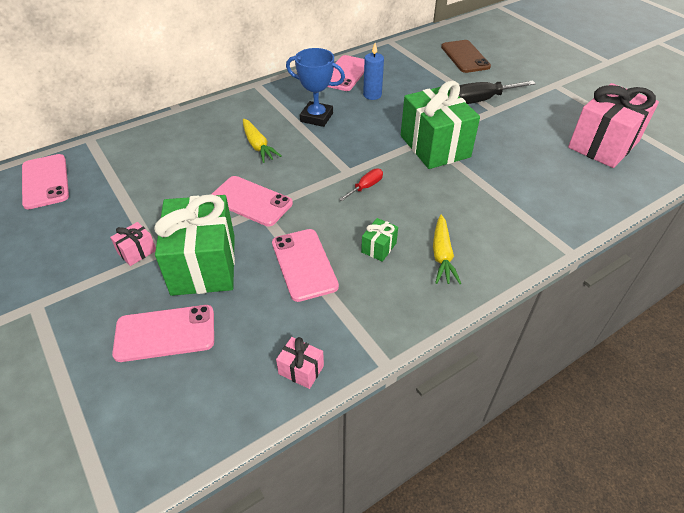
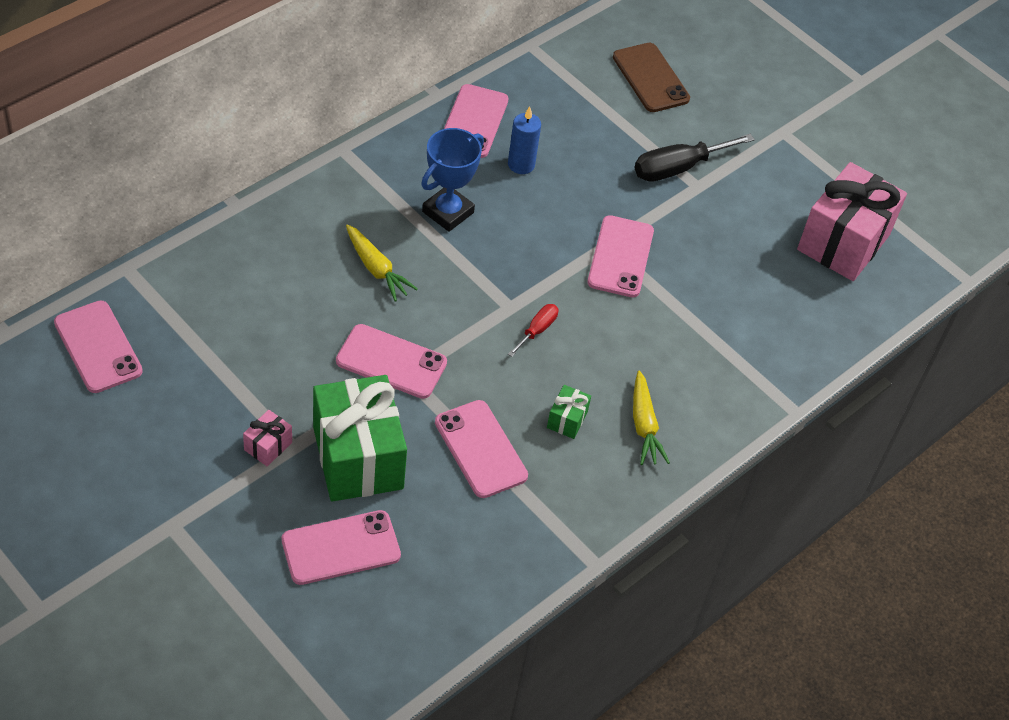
camera: 15 degrees left, 5 degrees up
(301, 370) = (505, 577): pink gift -> none
(316, 117) = (448, 212): blue trophy -> blue trophy turned 60 degrees counterclockwise
(435, 146) = (620, 257): green gift -> pink phone

